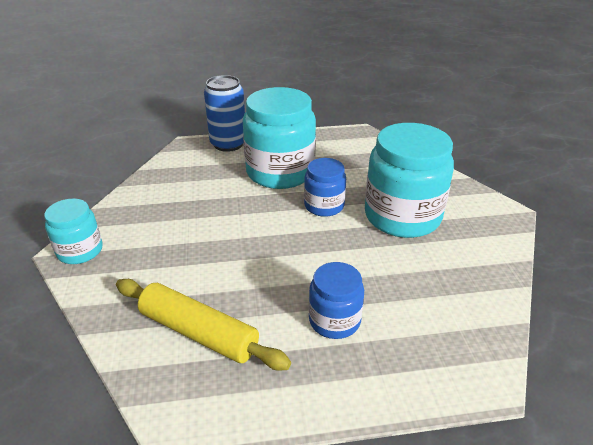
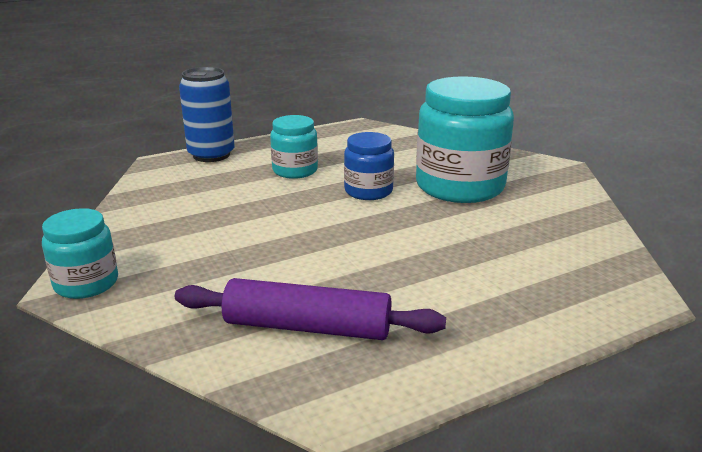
camera: 20 degrees left, 10 degrees down
(198, 332) = (307, 327): yellow rolling pin -> purple rolling pin
(280, 172) = (295, 170): turquoise jar -> turquoise jar, size x0.54
(334, 320) = (456, 283): blue jar -> none

